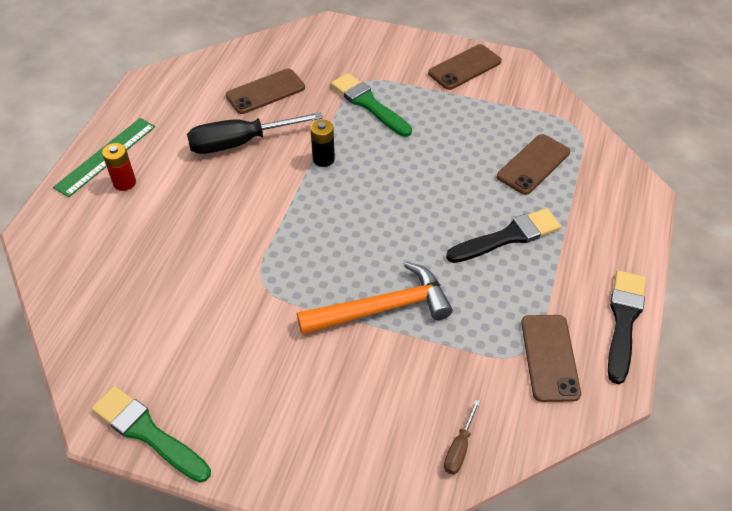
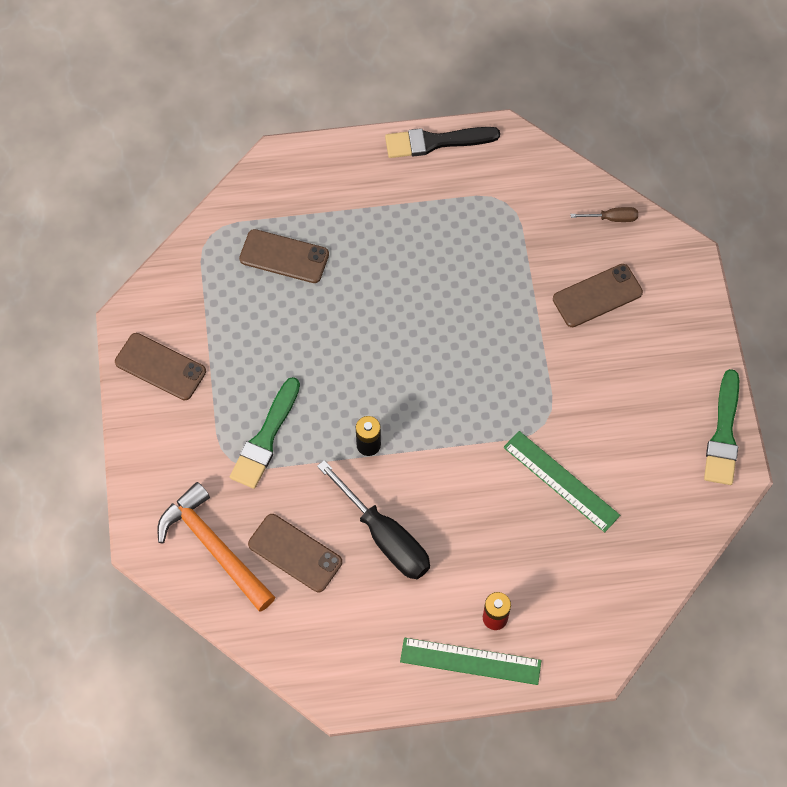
camera: 115 degrees left, 15 degrees up
(200, 272) = (561, 481): none -> green ruler
(382, 308) = (518, 318): orange hammer -> orange hammer (214, 547)
(507, 237) = (389, 250): black brush -> none
(549, 357) = (500, 183): brown phone -> brown phone (597, 296)

